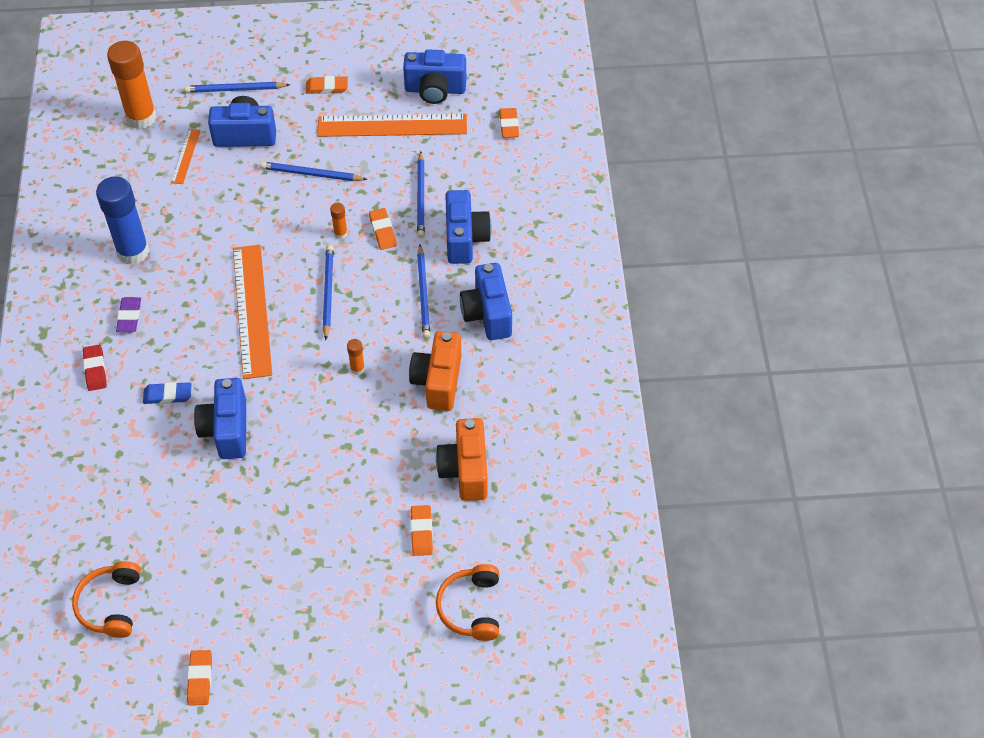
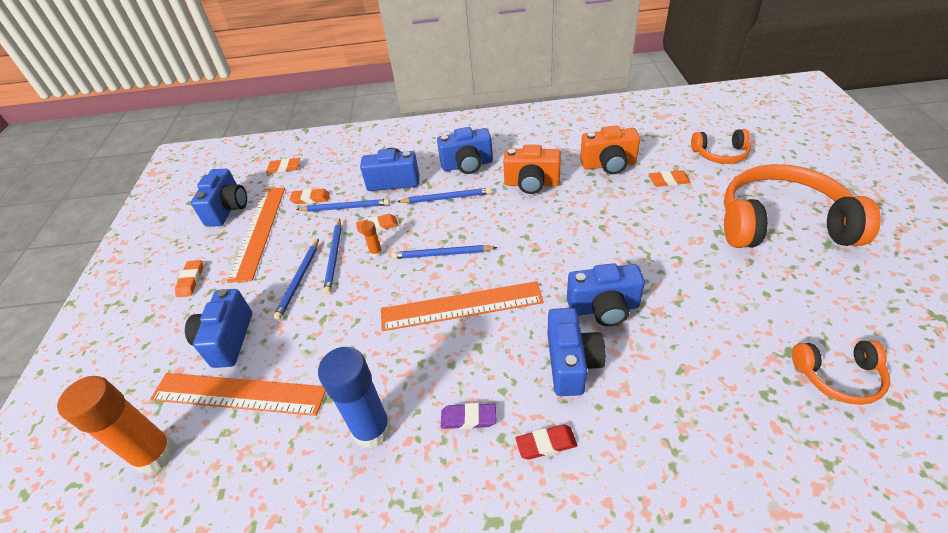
camera: 85 degrees left, 10 degrees down
(168, 395) = (571, 363): blue eraser -> blue camera
(185, 156) = (238, 394): orange ruler -> orange ruler, size x2.10
(200, 679) = (871, 293): orange eraser -> orange eraser (310, 198)
(235, 89) = (156, 357): blue pencil -> blue pencil (334, 257)
(322, 632) = (781, 223): none -> orange headphones
(357, 369) = (524, 228): orange glue stick -> none

